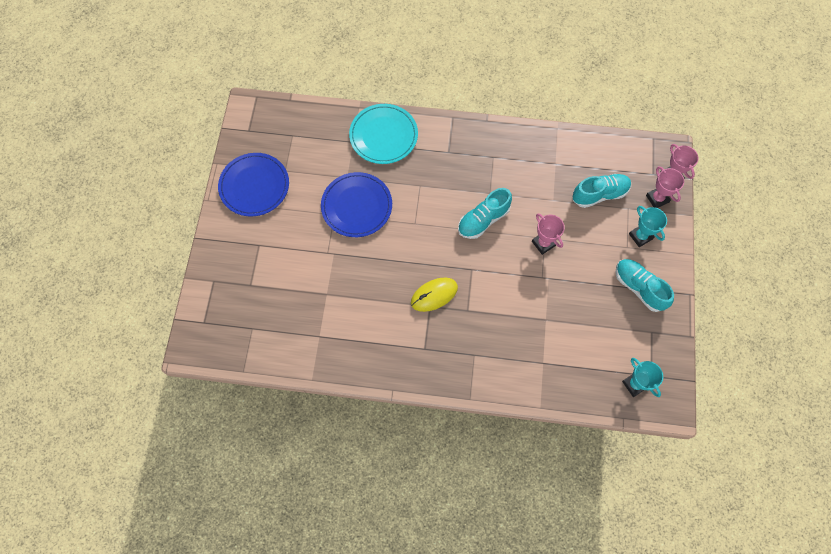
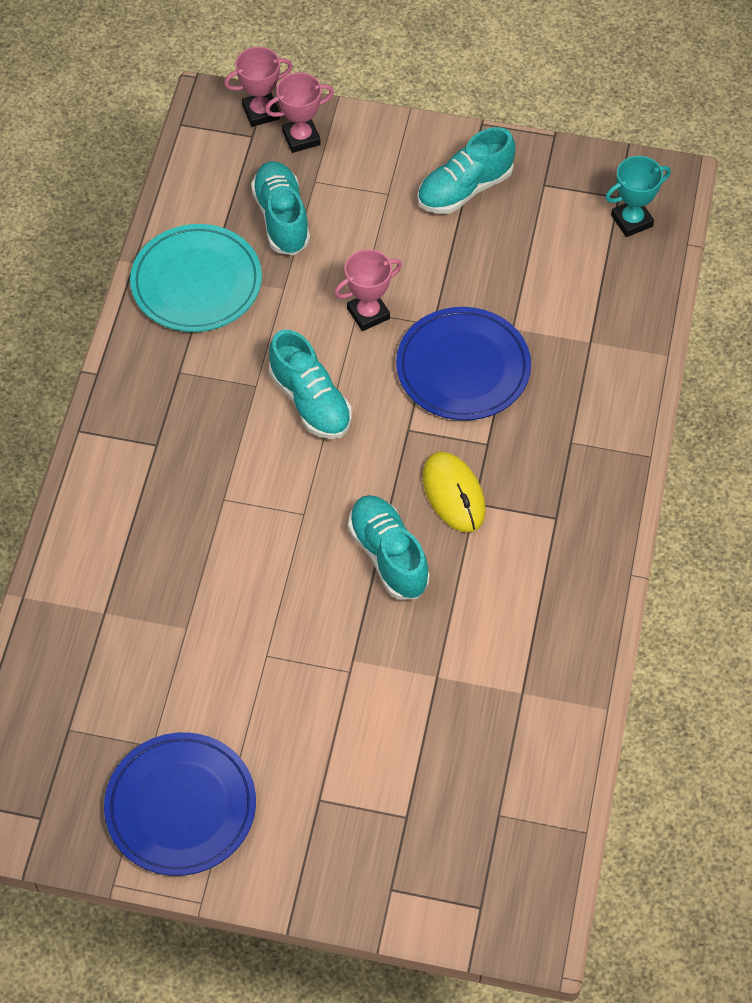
camera: 85 degrees left, 10 degrees down
(357, 206) = (254, 613): blue plate -> blue plate (463, 368)
(383, 136) = (100, 555): turquoise plate -> turquoise plate (196, 282)
(394, 265) = (388, 556): none -> turquoise shoe
(640, 236) = (370, 172): turquoise trophy -> none

